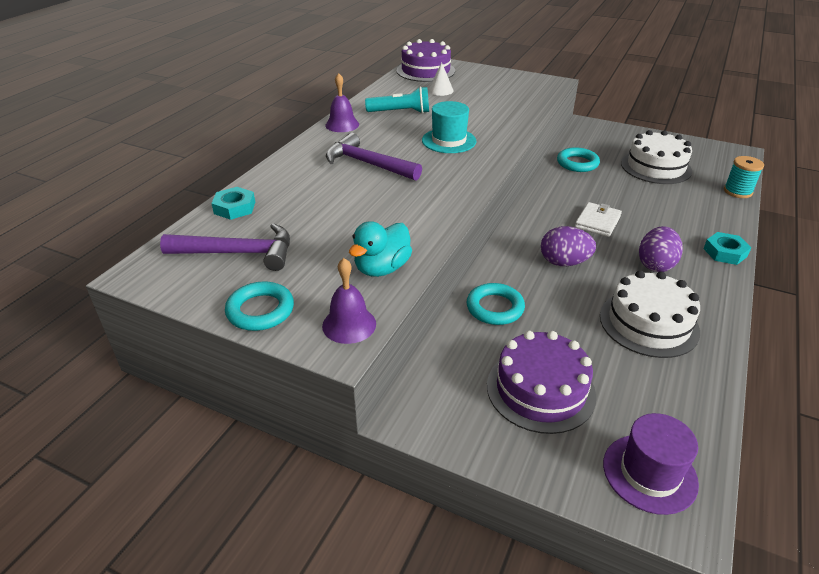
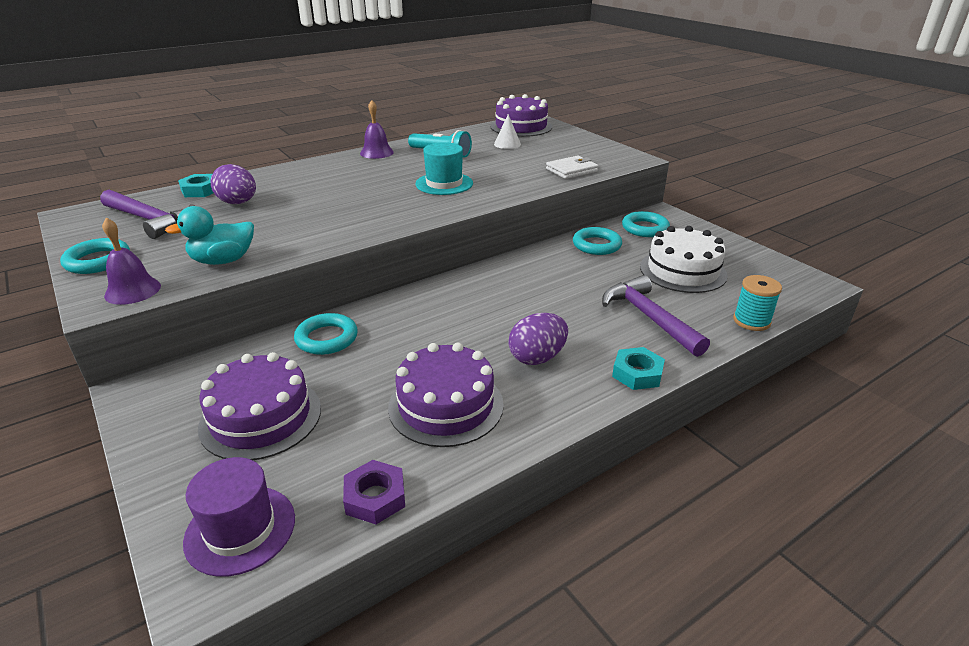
camera: 30 degrees right, 5 degrees down
(368, 164) = (346, 185): purple hammer -> purple hammer (649, 318)
(564, 262) = (446, 324): purple egg -> purple egg (238, 203)
(590, 140) = (645, 228): none -> turquoise ring
(597, 222) = (536, 301): white wallet -> white wallet (571, 170)
(648, 323) = (446, 405): white cake -> purple cake
(696, 406) = (375, 497): none -> purple nut

